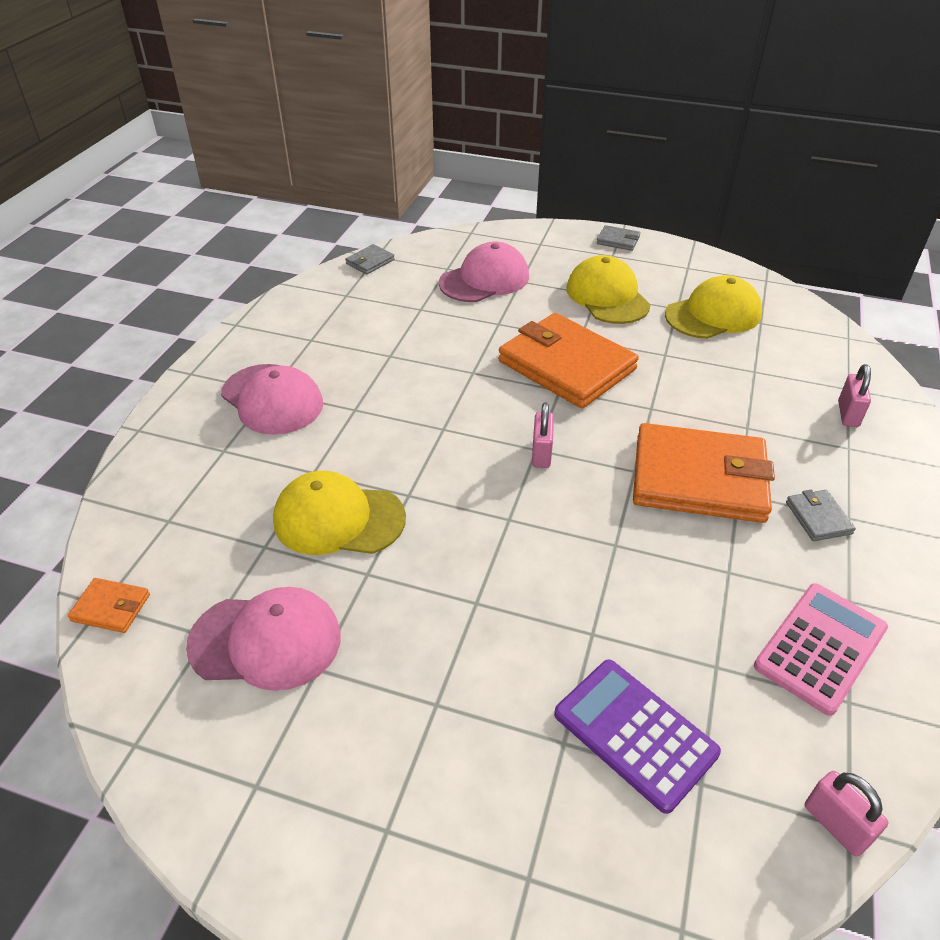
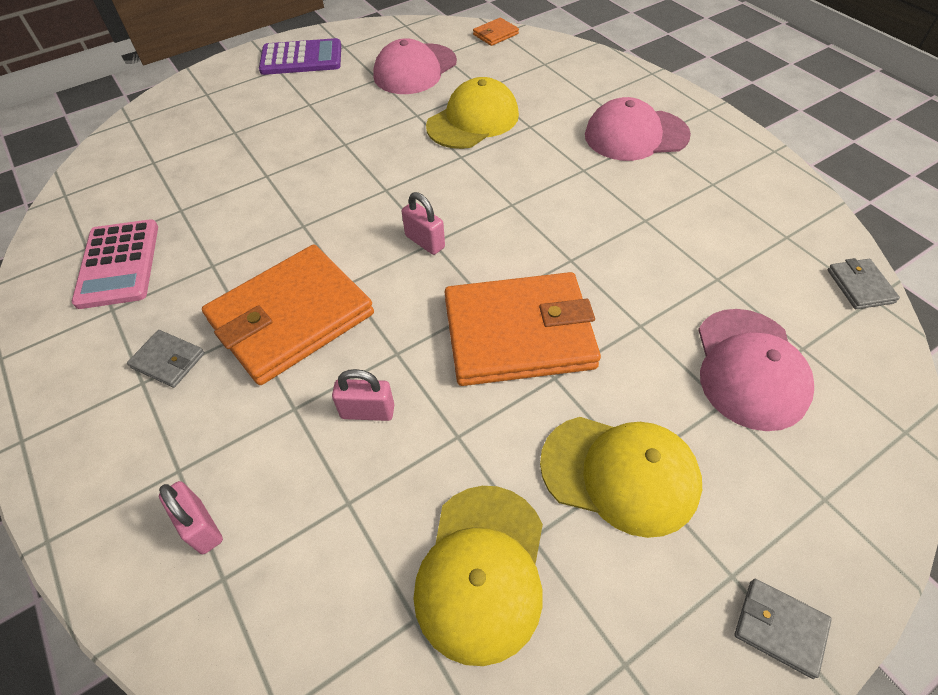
camera: 130 degrees right, 10 degrees up
(618, 240) = (779, 628): grey wallet -> grey wallet turned 60 degrees clockwise
(635, 733) = (202, 156): purple calculator -> purple calculator (301, 58)
(835, 824) = (72, 191): pink padlock -> pink padlock (367, 411)

